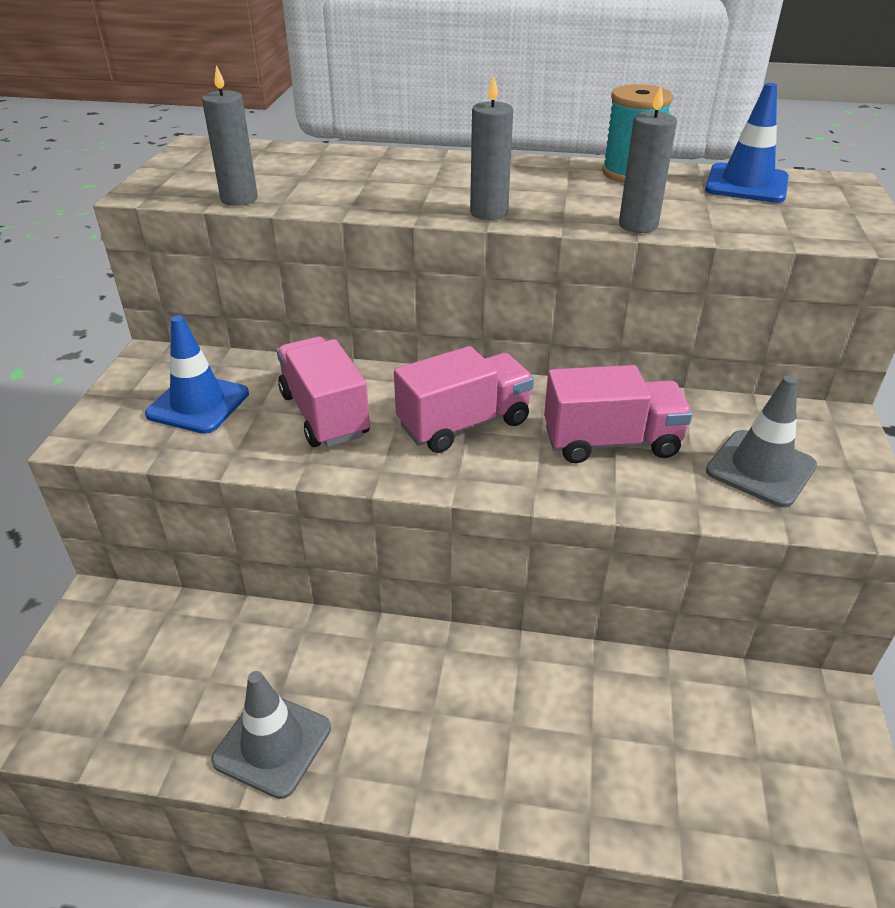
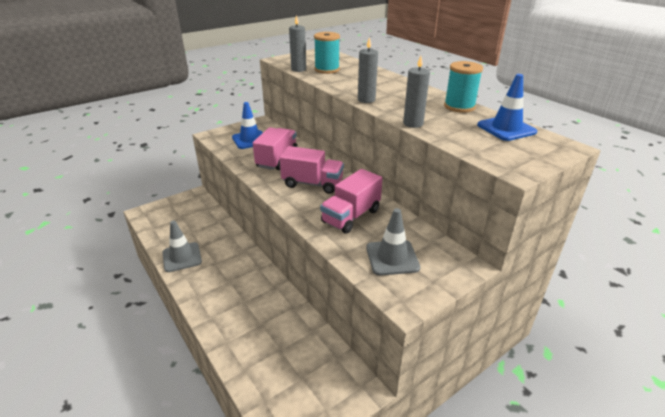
camera: 45 degrees right, 5 degrees down
(295, 181) = (327, 70): none -> turquoise spool
(611, 442) = (351, 216): pink truck -> pink truck turned 90 degrees clockwise

